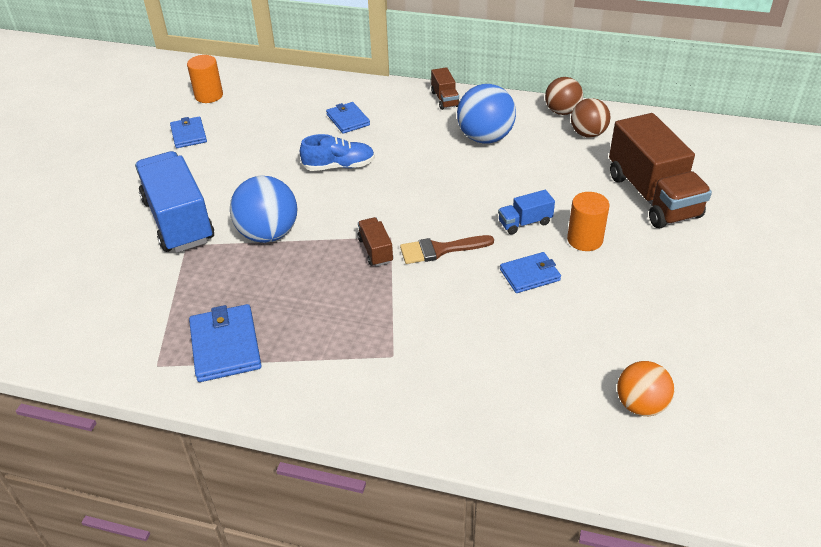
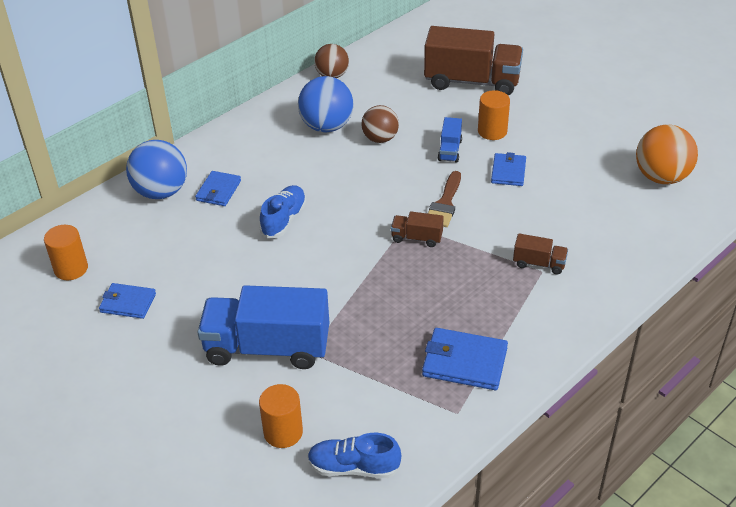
camera: 60 degrees left, 0 degrees up
(64, 323) = (353, 467): none -> blue shoe
(87, 268) = (283, 432): none -> orange cylinder
(268, 234) = (341, 293): blue ball -> blue ball (161, 192)
(348, 120) = (218, 191): blue wallet -> blue wallet turned 75 degrees counterclockwise
(445, 99) = (248, 125): brown truck -> brown truck (539, 263)
(588, 134) = (373, 76): brown ball -> brown ball (380, 139)
(640, 405) = (661, 177): orange ball -> orange ball, size x1.50

